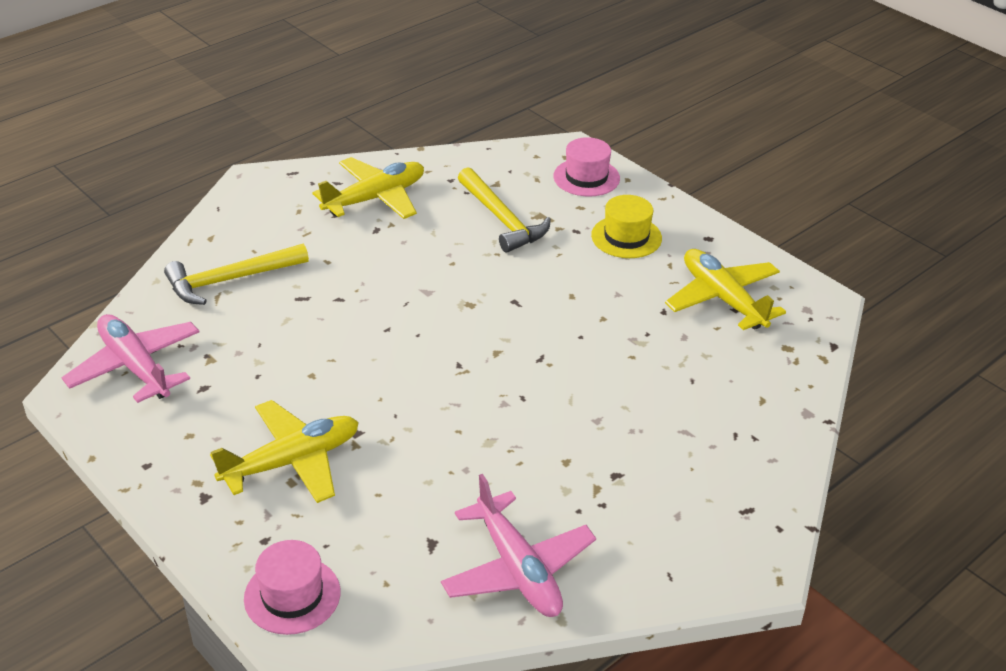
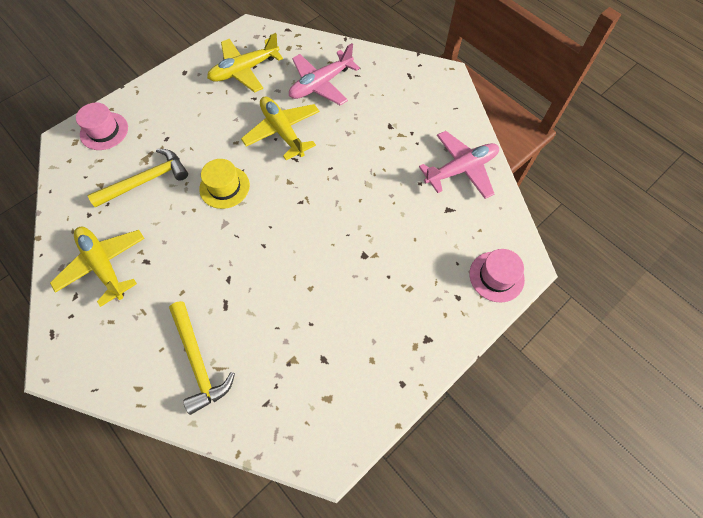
camera: 90 degrees left, 25 degrees up
(135, 367) = (301, 416): pink plane -> pink plane (321, 84)
(292, 461) = (392, 290): yellow plane -> yellow plane (282, 132)
(626, 237) = (177, 112): yellow hat -> yellow hat (224, 187)

